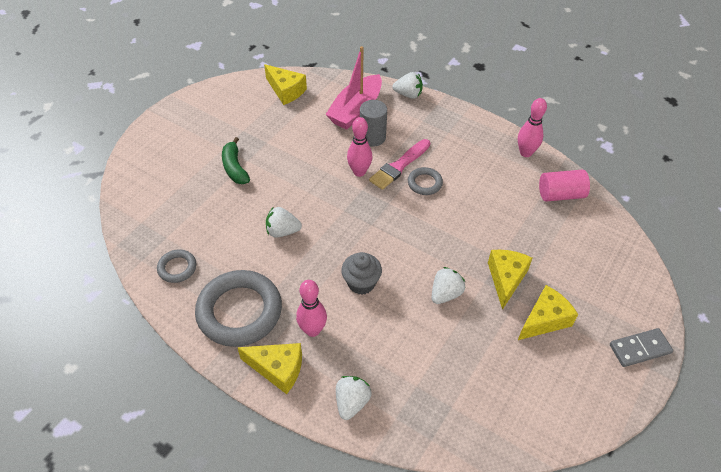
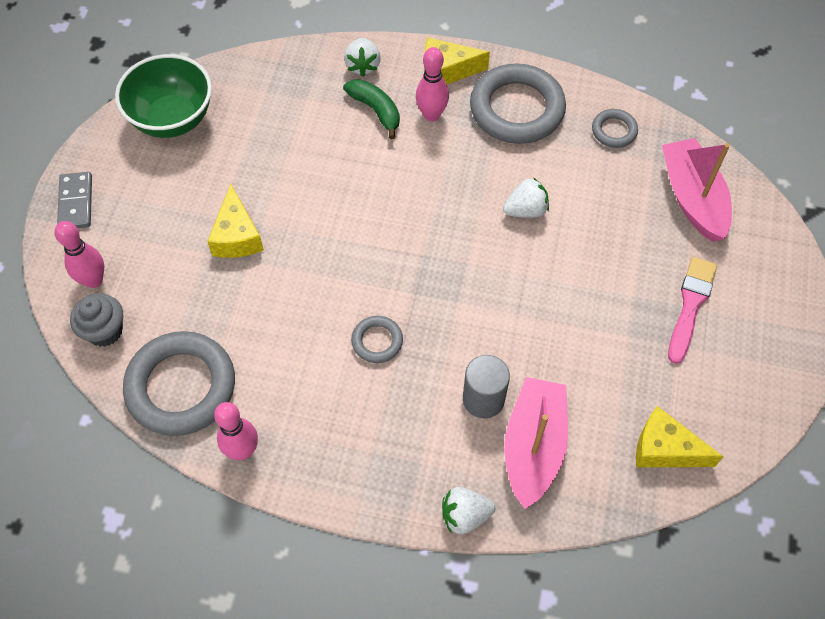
camera: 160 degrees right, 10 degrees up
(162, 204) = (692, 198): none -> pink boat
(235, 167) = (643, 278): green banana -> green banana (376, 110)
(359, 172) = (474, 329): pink bowling pin -> pink bowling pin (93, 280)
(361, 283) = (403, 178): grey cupcake -> grey cupcake (105, 331)
(399, 166) = (423, 358): pink brush -> pink brush (690, 305)
(445, 294) = (303, 196): white strawberry -> none
(544, 320) = (185, 202): yellow cheese -> none
(547, 405) = (172, 119): none -> green bowl
(560, 194) = (181, 387): pink cylinder -> grey ring
(639, 349) = (76, 202): grey domino -> grey domino turned 60 degrees counterclockwise

